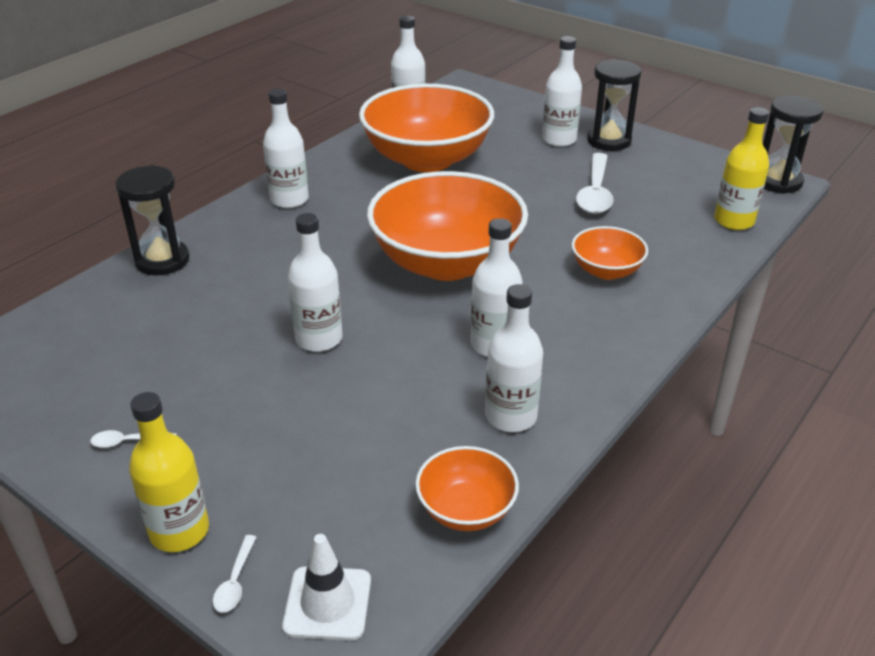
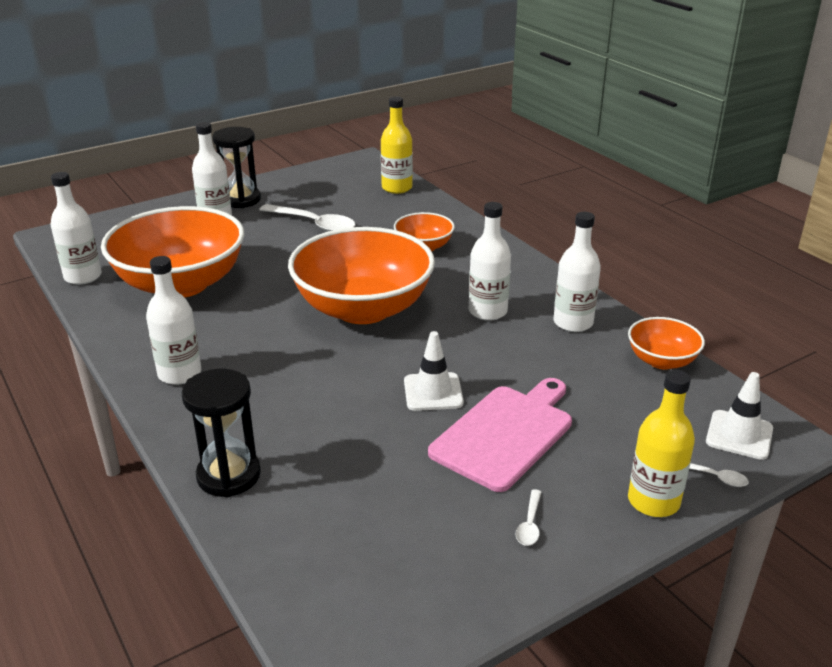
camera: 70 degrees left, 5 degrees down
(265, 401) = (505, 434): none -> pink cutting board
(319, 339) = (433, 392): white bottle -> white traffic cone
(778, 182) = (360, 161): black hourglass -> none

